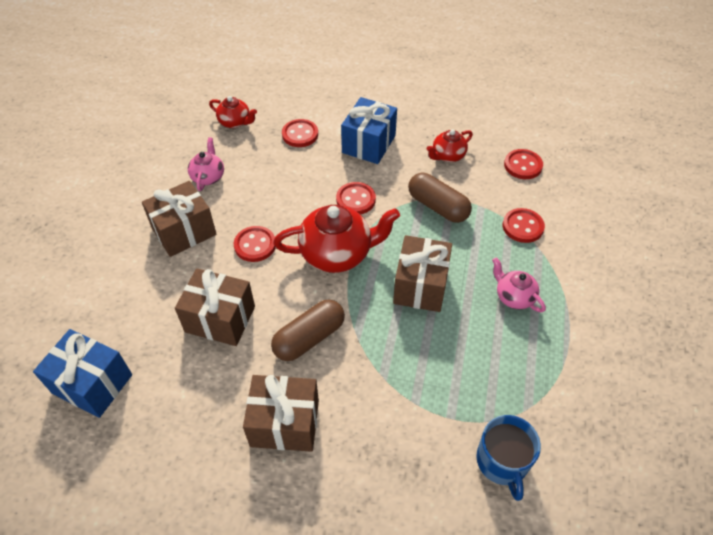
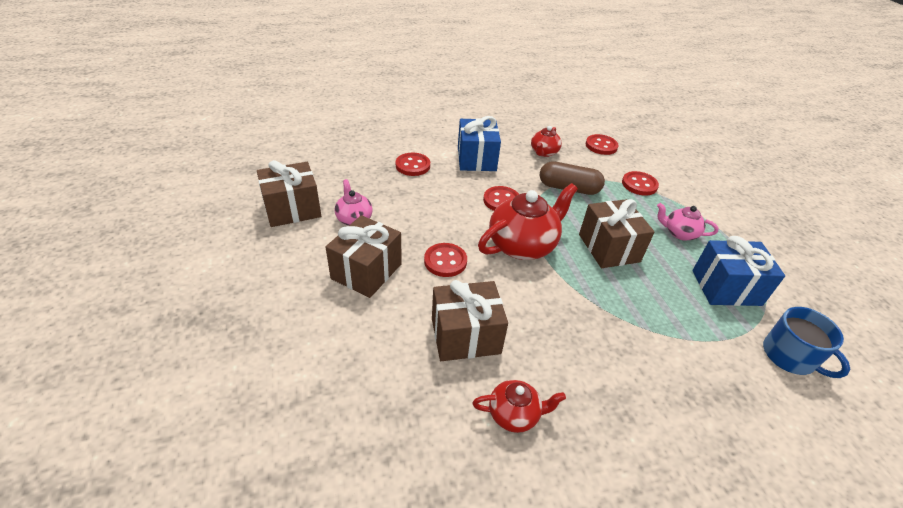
camera: 30 degrees left, 10 degrees down
(92, 384) = (379, 456): blue gift -> blue gift (726, 288)
(235, 122) = (345, 170): red teapot -> red teapot (514, 414)
(285, 423) = (604, 405): brown gift -> brown gift (292, 209)
(309, 338) = (559, 321): brown capsule -> none

